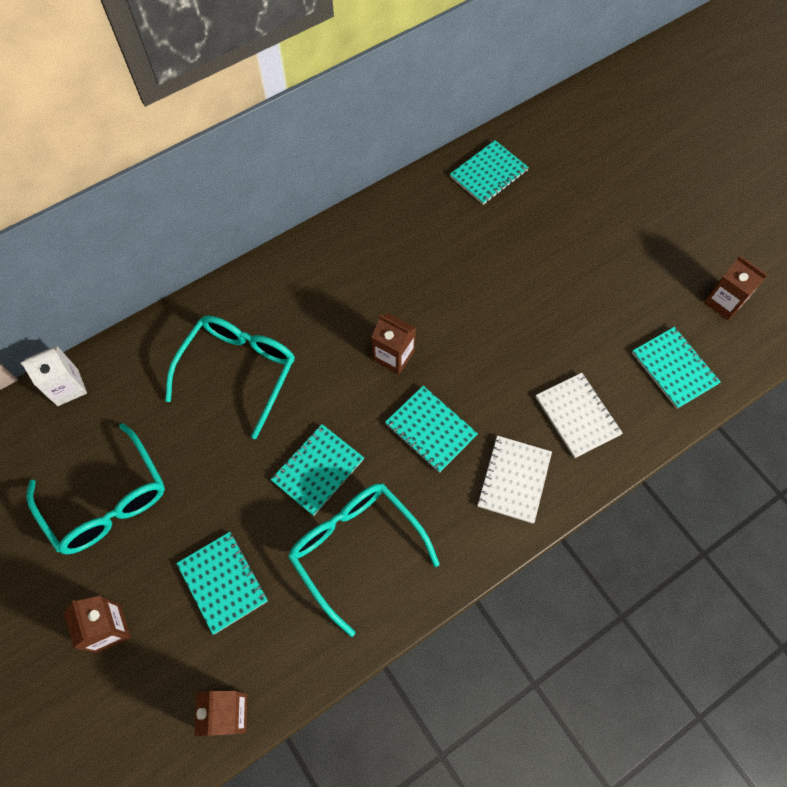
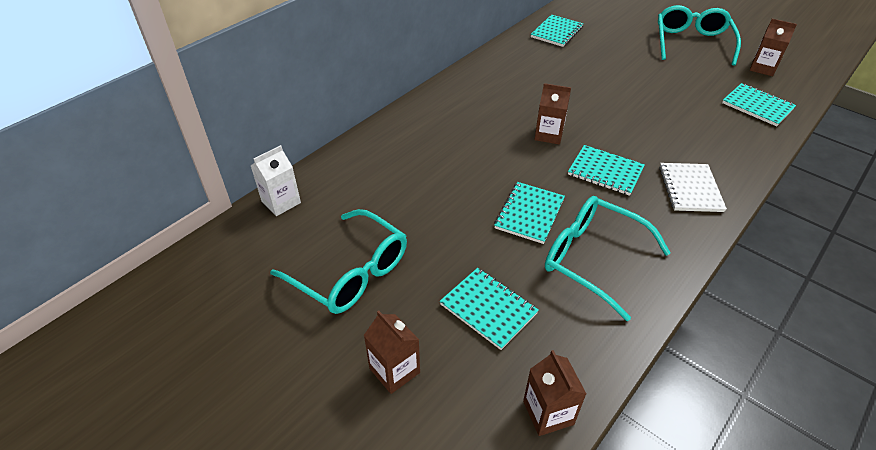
camera: 15 degrees left, 20 degrees down
(239, 371) = (428, 165): turquoise glasses -> turquoise glasses (691, 42)
(577, 416) = (709, 143): white notebook -> none

